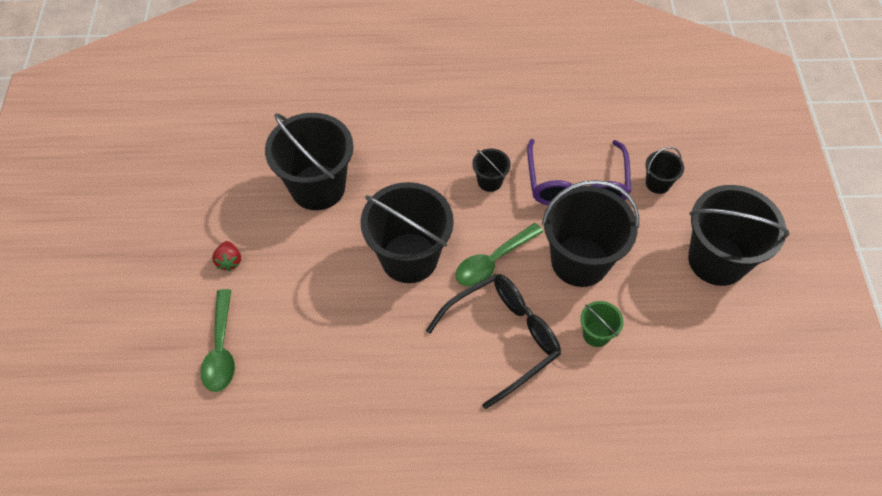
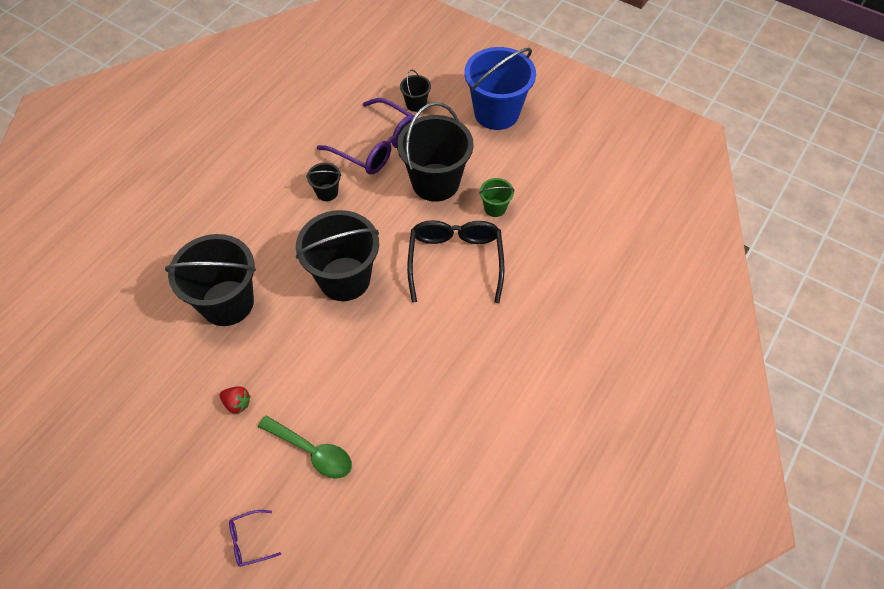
camera: 55 degrees left, 0 degrees up
(113, 357) = (249, 541): none -> purple glasses
(493, 261) = (392, 230): green spoon -> none
(717, 260) = (496, 113): black bucket -> blue bucket

